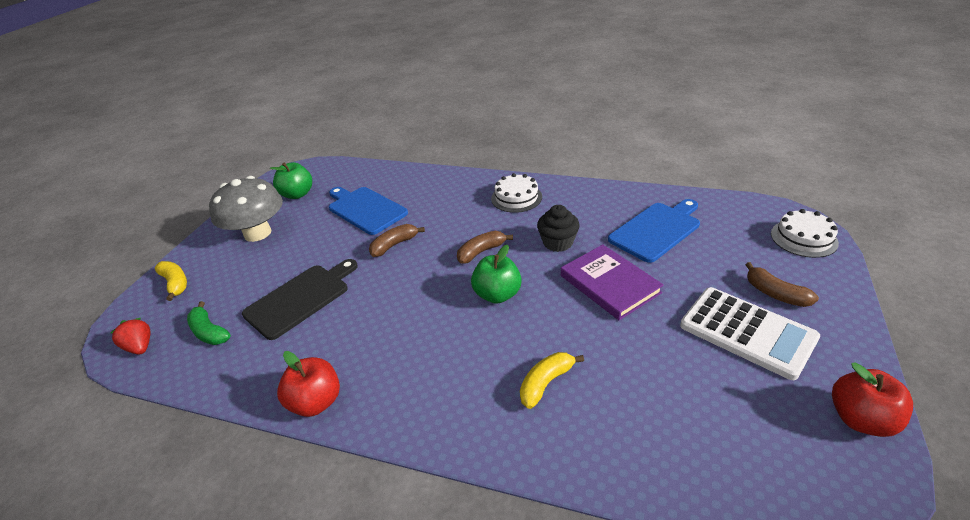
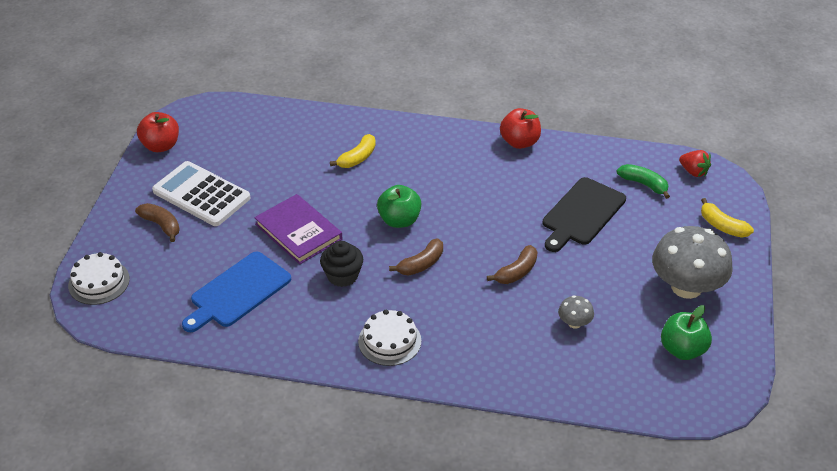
camera: 170 degrees right, 5 degrees up
(365, 209) = (574, 323): blue cutting board -> grey mushroom

